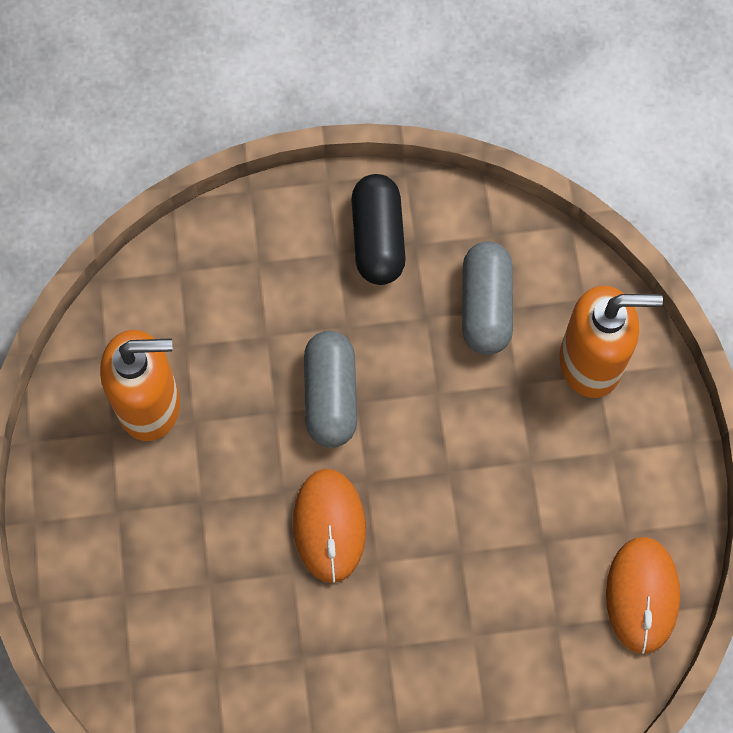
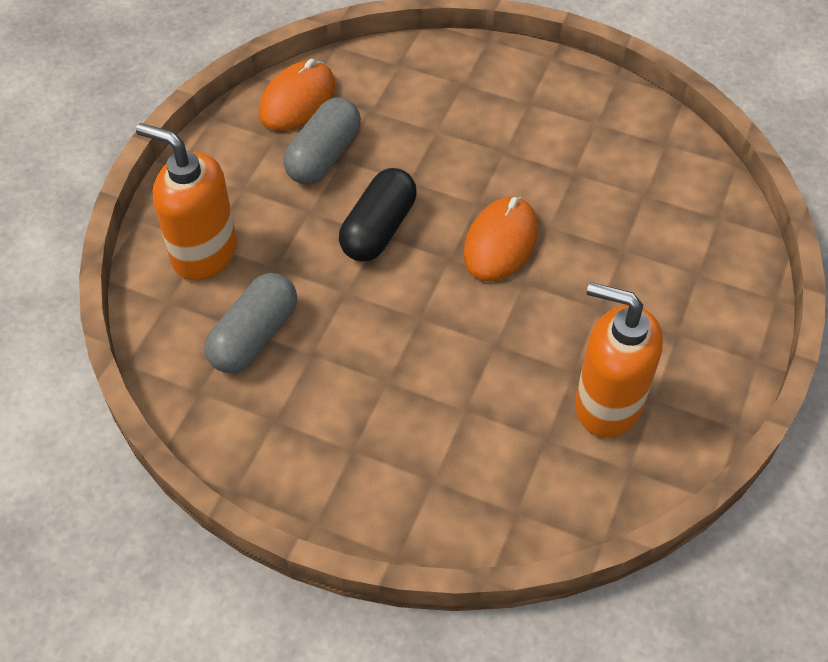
camera: 150 degrees left, 15 degrees down
(331, 396) = (438, 332): grey capsule -> grey capsule (323, 156)
(378, 239) = (305, 442): black capsule -> black capsule (379, 229)

